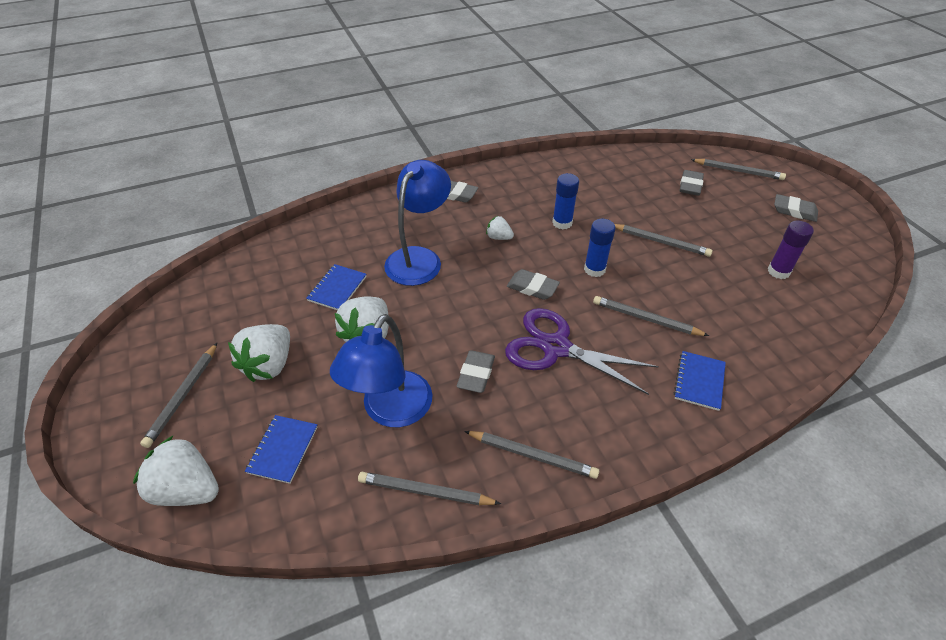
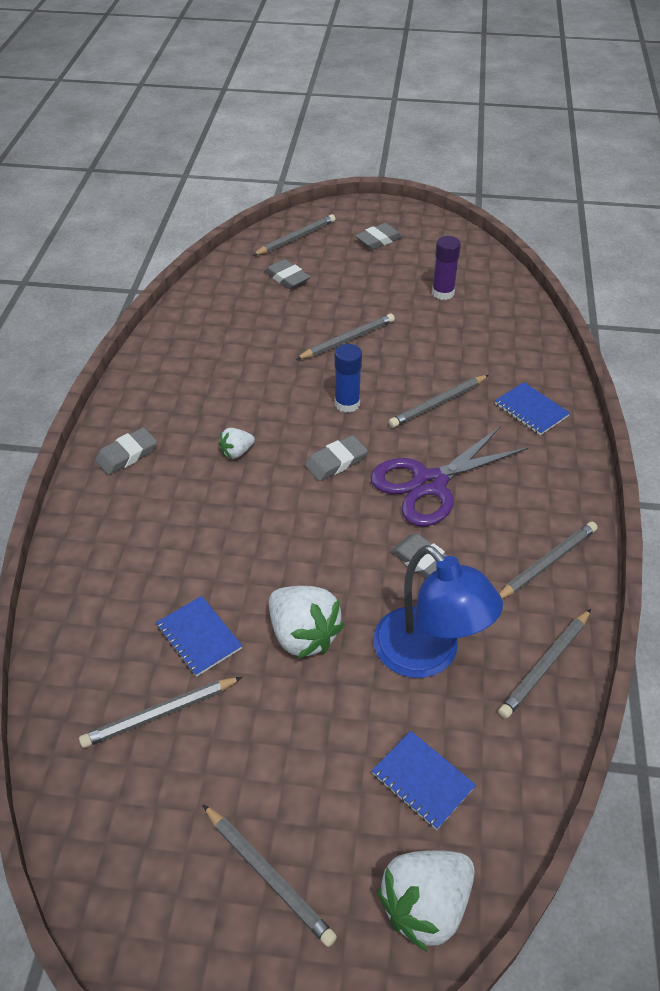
camera: 60 degrees left, 0 degrees up
(269, 365) = (280, 756): white strawberry -> none
(273, 297) = (160, 714): none -> grey pencil
(419, 258) = (211, 536): blue lamp -> none
(562, 223) = (258, 392): blue glue stick -> none

